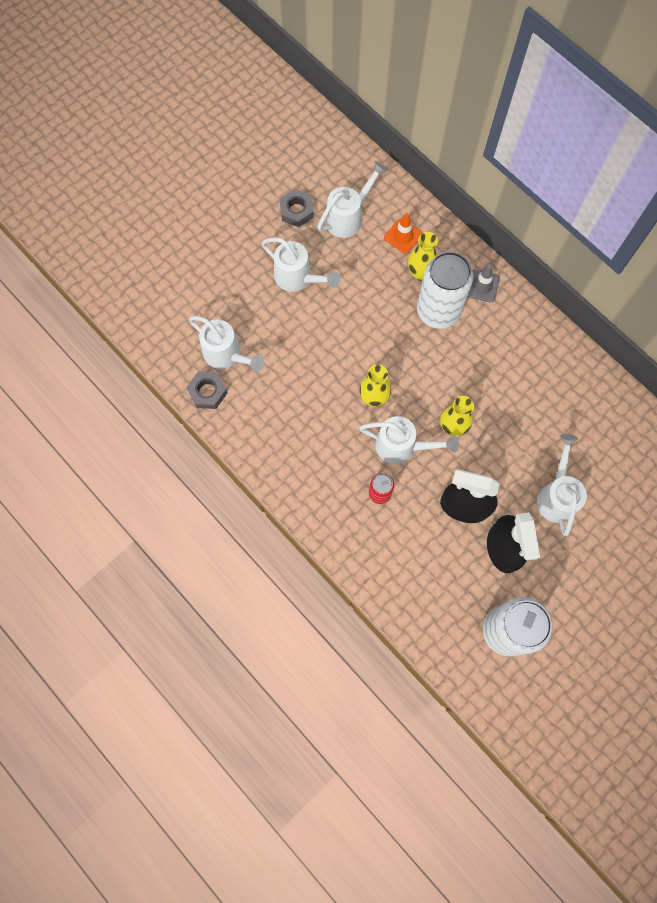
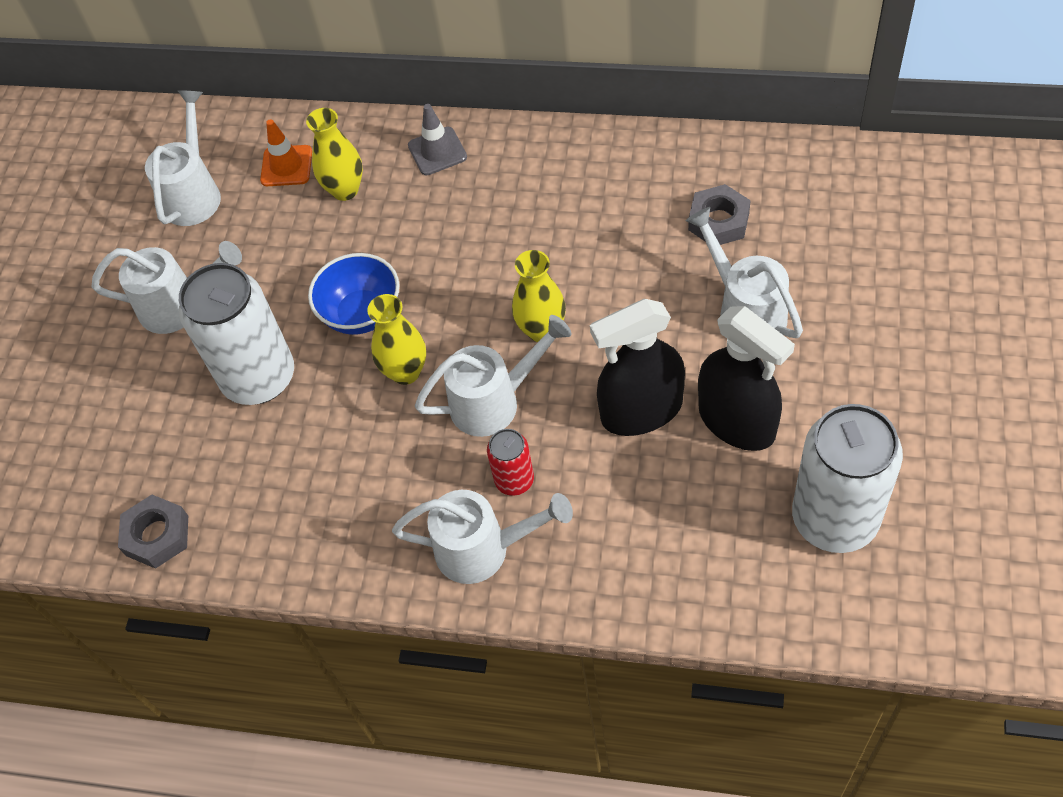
camera: 30 degrees left, 15 degrees down
(226, 355) = (148, 468): white watering can -> white watering can (483, 549)
(296, 211) = (115, 232): grey nut -> grey nut (718, 221)
(377, 350) = (362, 314): none -> blue bowl
(438, 311) = (405, 215): white can -> white can (259, 378)

